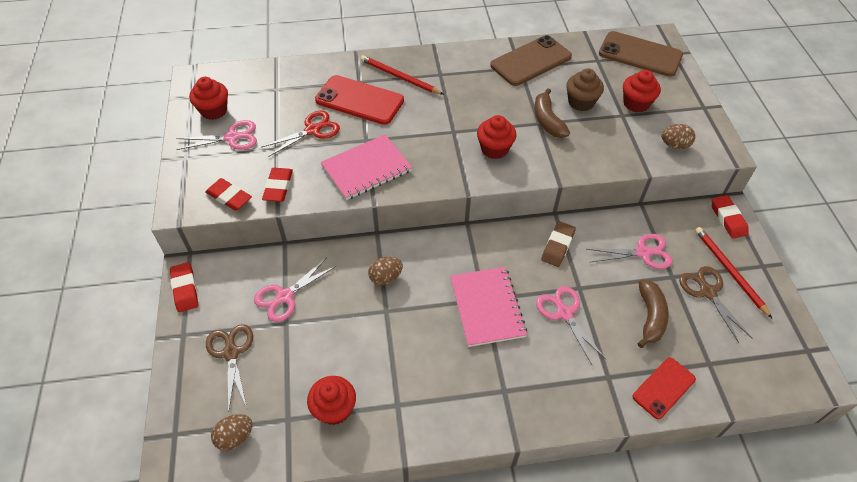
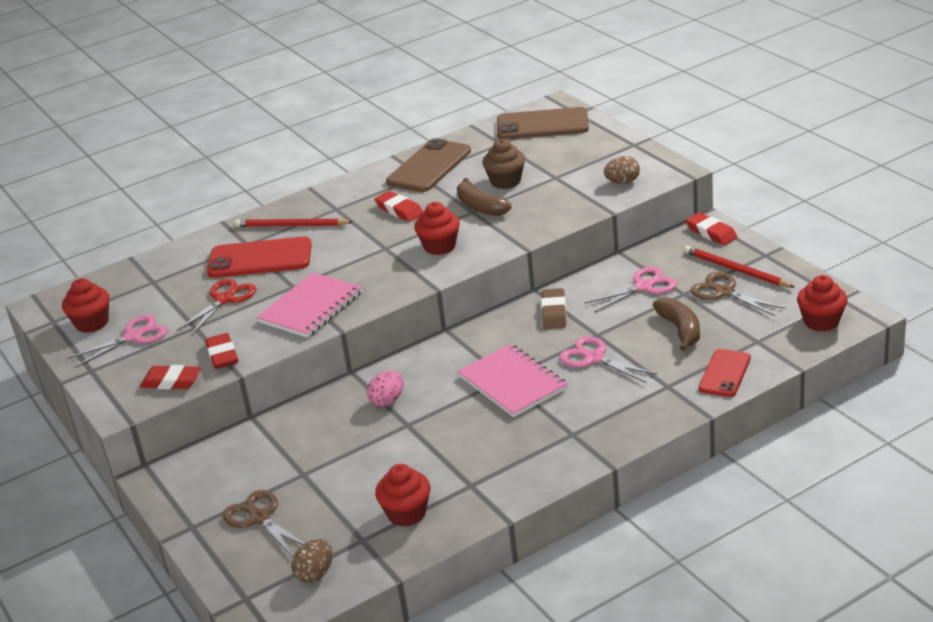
camera: 20 degrees left, 20 degrees down
(185, 289) = (164, 492): red eraser -> red eraser (399, 210)
(285, 296) = (286, 455): pink scissors -> none
(385, 277) = (387, 401): brown egg -> pink egg
(636, 103) = (563, 164): red cupcake -> red cupcake (821, 322)

